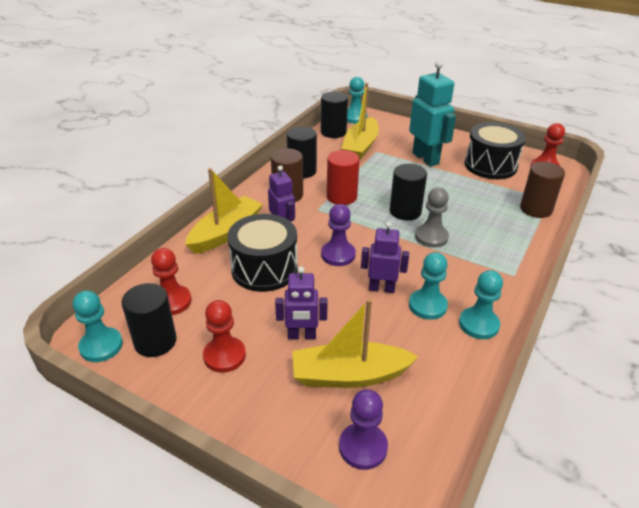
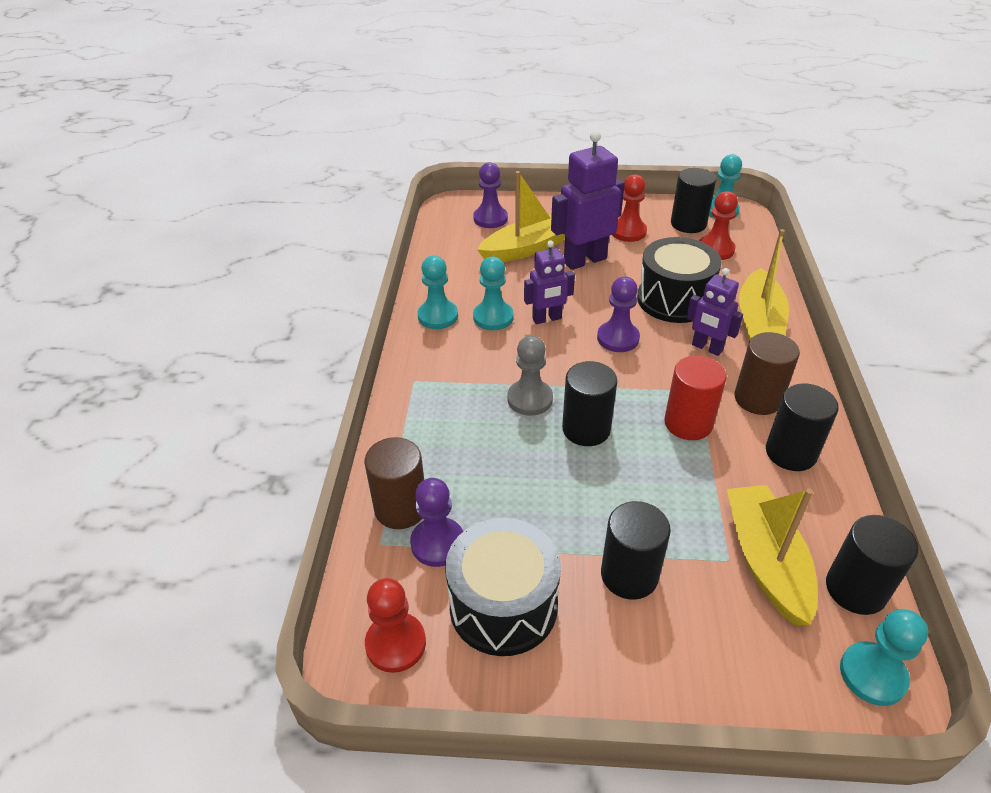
camera: 155 degrees right, 5 degrees up
(302, 336) = (584, 260): purple robot -> purple robot, size x1.63
(426, 158) = (629, 575): turquoise robot -> black cylinder
(517, 191) = (438, 543): none -> purple pawn

